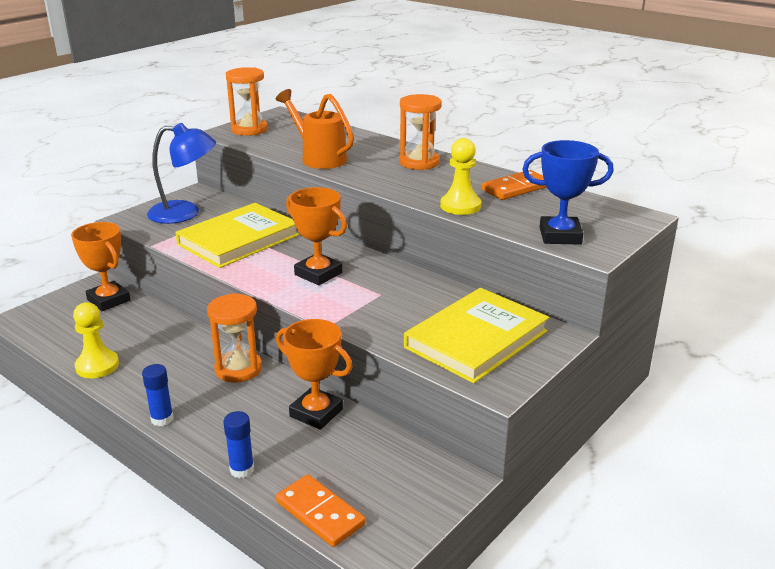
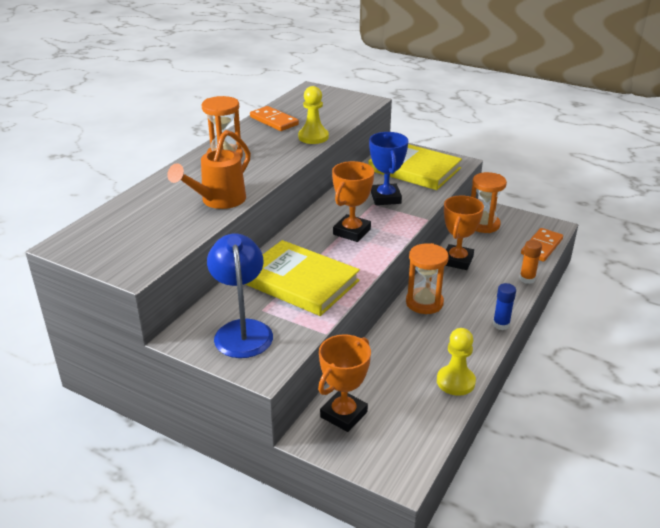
camera: 100 degrees left, 5 degrees up
(242, 470) = (527, 279): blue glue stick -> orange glue stick
(249, 129) = (125, 254): orange hourglass -> orange hourglass (483, 224)
(560, 236) = (350, 108): blue trophy -> blue trophy (386, 198)

